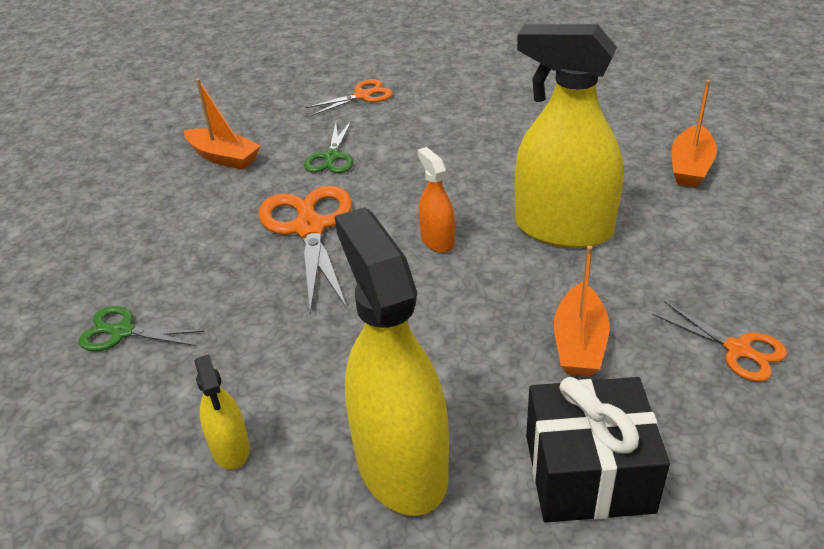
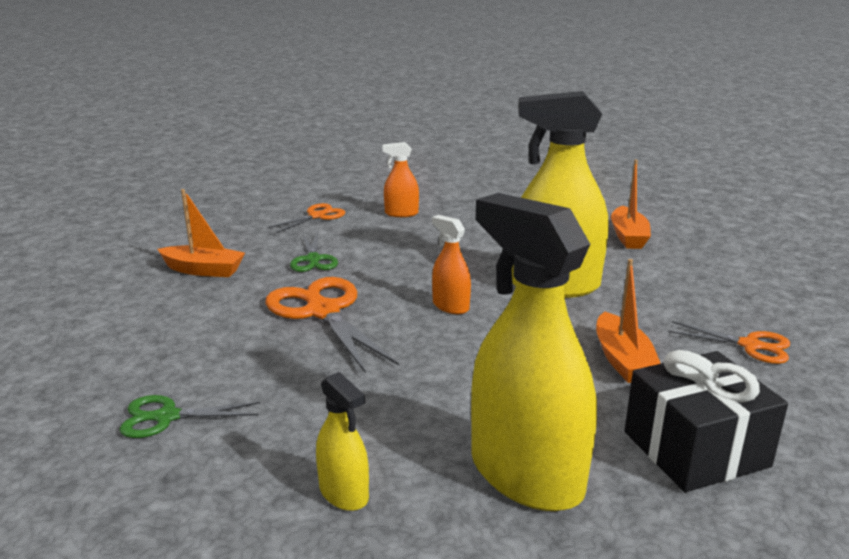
camera: 20 degrees left, 15 degrees down
(451, 101) = (401, 213): none -> orange spray bottle

